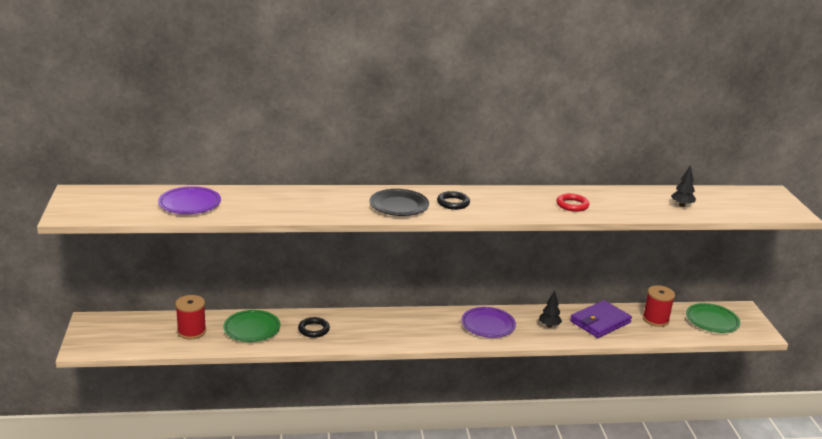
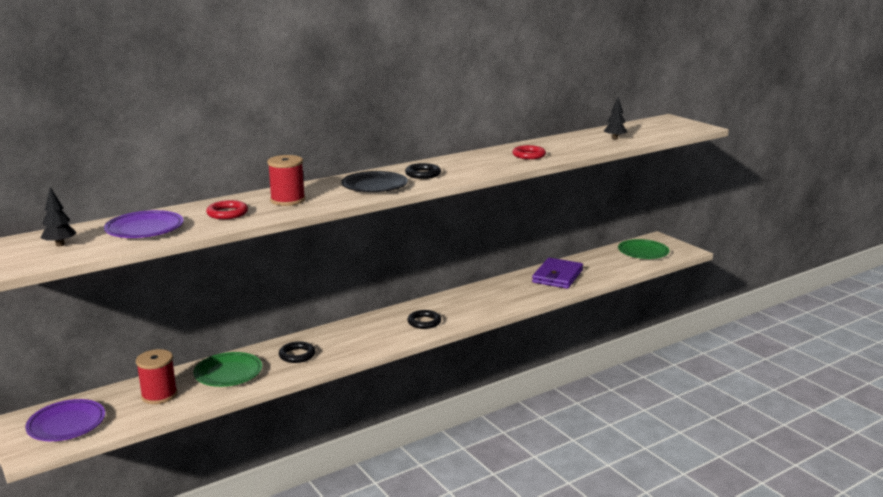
camera: 25 degrees left, 5 degrees down
(260, 204) = (227, 213): none -> red ring
(439, 331) = (424, 322): none -> black ring
(488, 325) = (464, 305): purple plate -> purple plate (66, 424)
(549, 325) = (518, 290): black tree -> black tree (60, 244)
(655, 319) = (599, 263): red spool -> red spool (287, 200)

